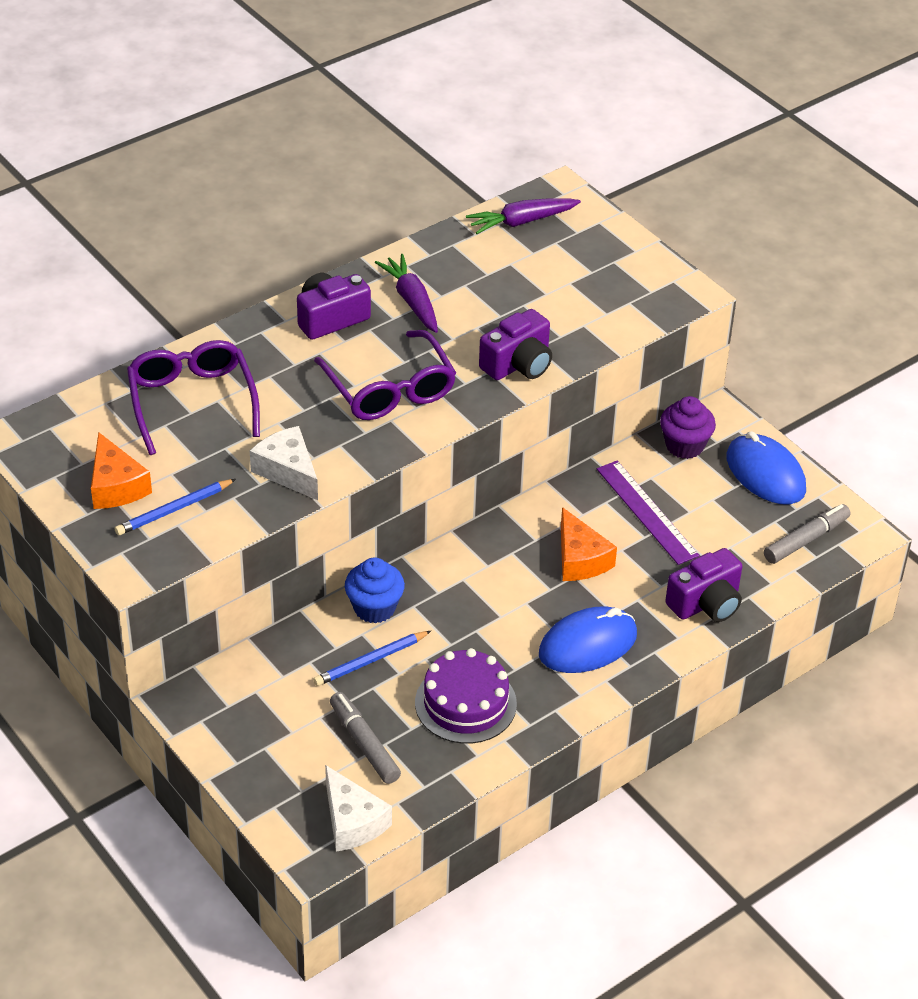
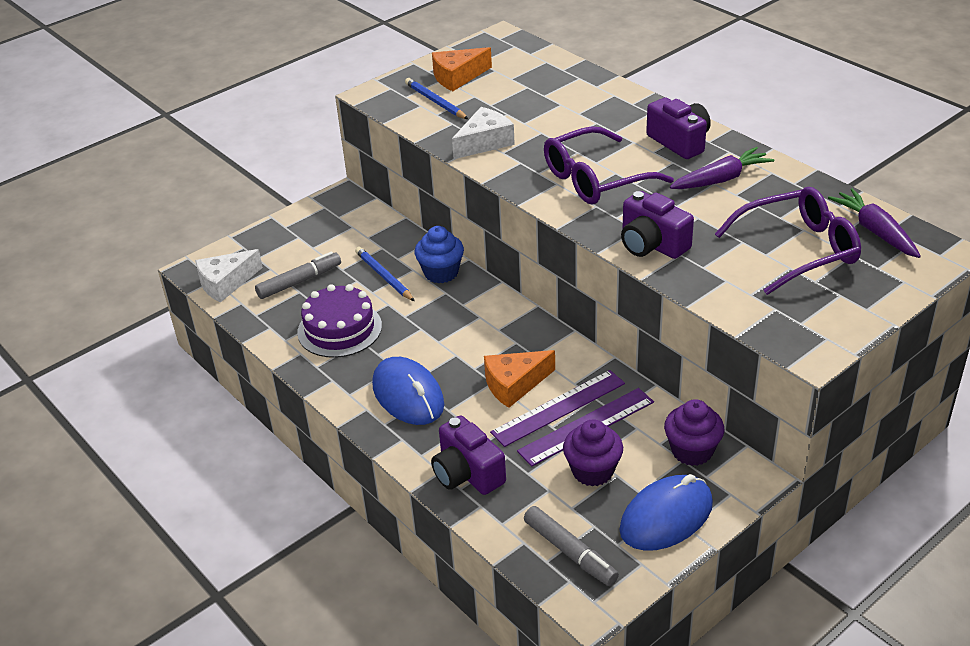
camera: 90 degrees right, 5 degrees down
(192, 402) = (555, 94): purple glasses -> purple glasses (797, 250)
(618, 529) = (558, 408): none -> purple ruler
(707, 514) = (592, 471): none -> purple cupcake

